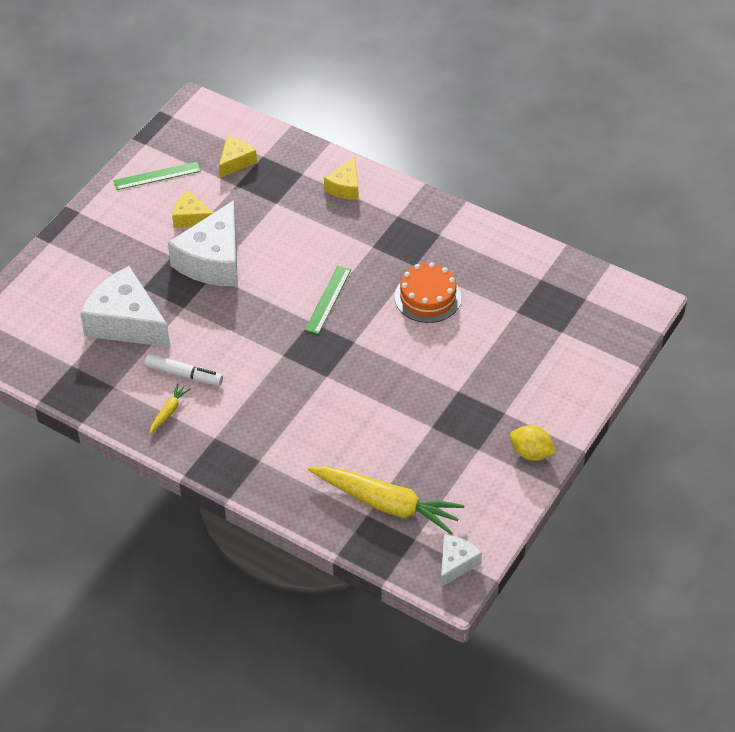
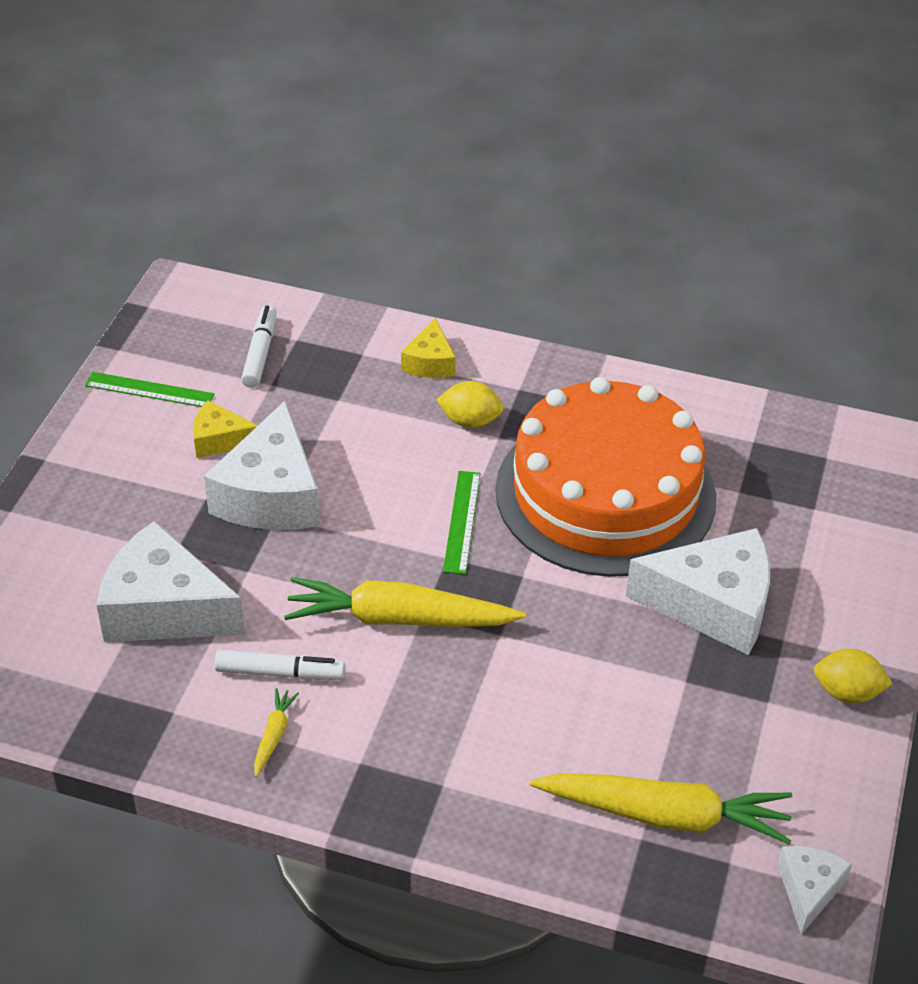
camera: 15 degrees left, 5 degrees down
(157, 176) = (149, 390): green ruler -> green ruler turned 45 degrees clockwise
(236, 162) = (260, 353): yellow cheese -> white marker
(267, 354) = (399, 618): none -> yellow carrot
(357, 233) = (470, 421): none -> yellow lemon
(427, 297) = (605, 493): orange cake -> orange cake, size x2.21
(468, 383) = (713, 605): none -> white cheese

